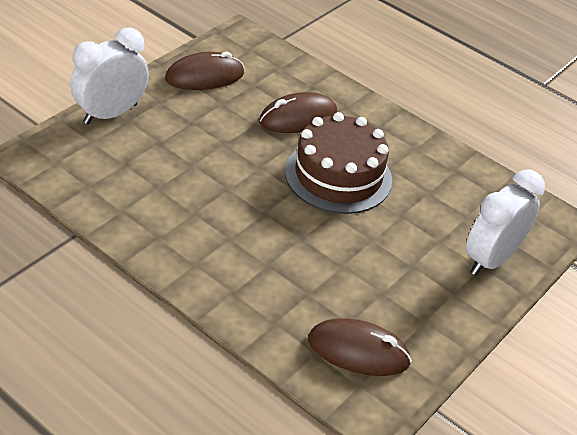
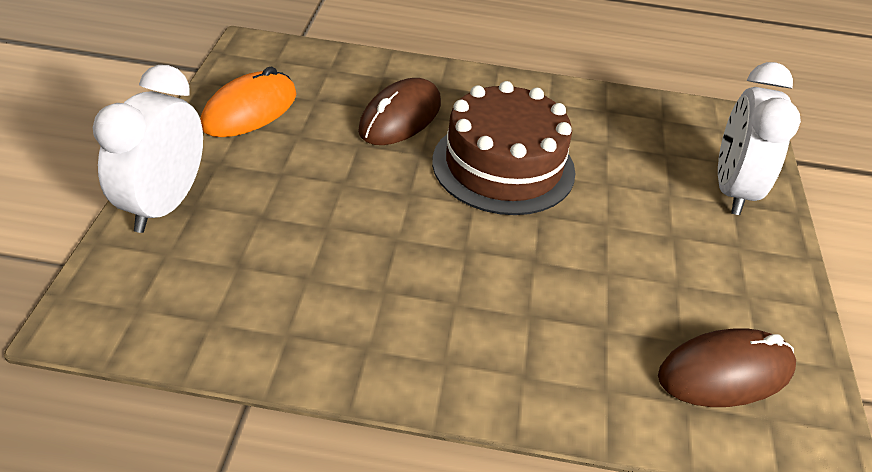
camera: 30 degrees left, 0 degrees up
(205, 76) = (250, 110): brown mouse -> orange mouse

